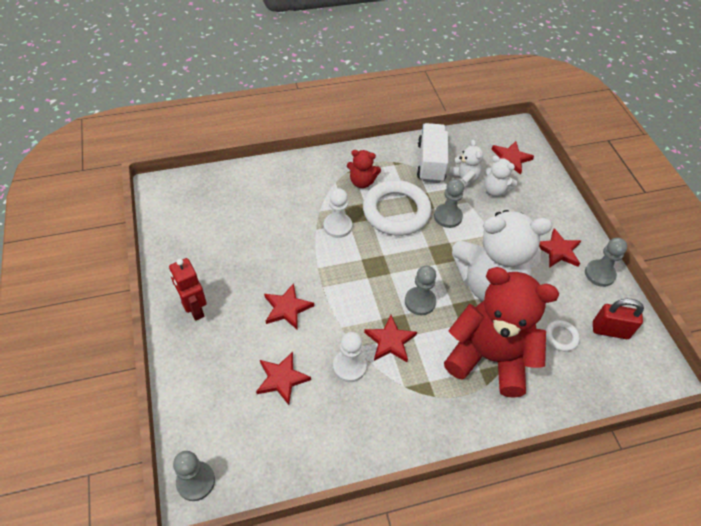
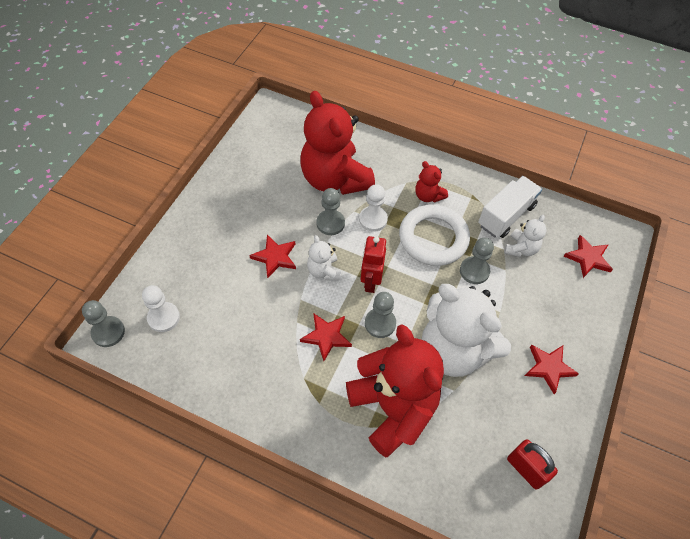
camera: 40 degrees right, 5 degrees up
(194, 309) = (212, 214): red robot -> red robot (370, 281)
(275, 213) = (335, 179): none -> red teddy bear
(282, 379) = (223, 305): red star -> none
(349, 366) = (278, 332): white pawn -> white pawn (163, 318)
(495, 190) = (543, 276): white teddy bear -> white teddy bear (324, 271)
(561, 337) = (473, 439): white ring -> none
(599, 274) = (569, 415): grey pawn -> grey pawn (330, 223)

